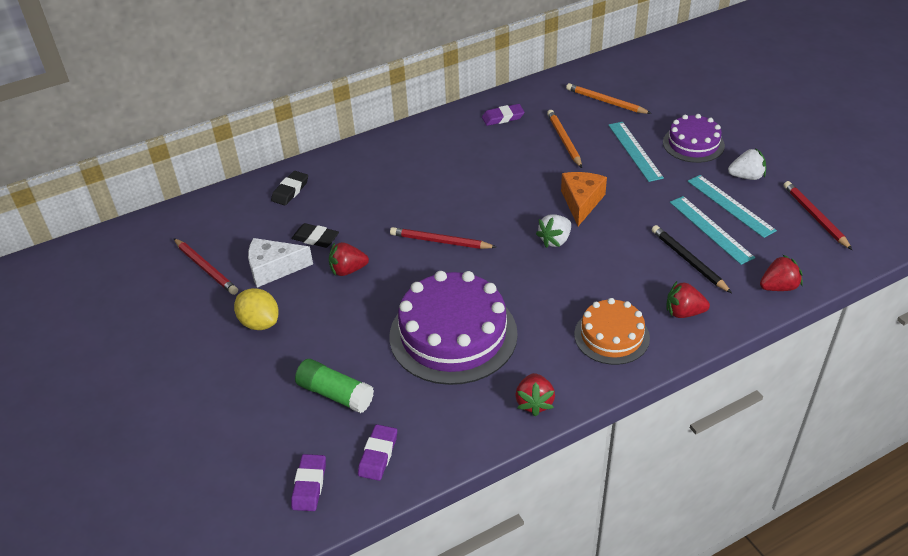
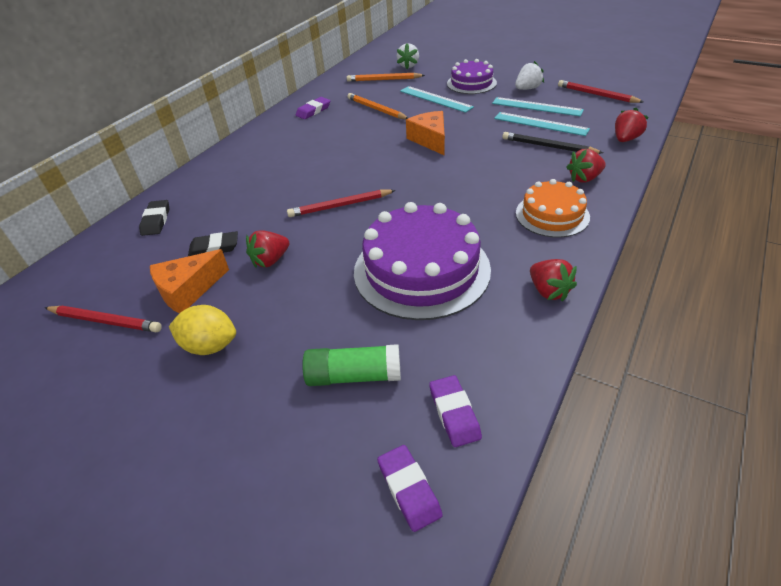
camera: 30 degrees left, 0 degrees up
(273, 269) = (188, 290): white cheese -> orange cheese
(555, 240) = (436, 170): white strawberry -> white strawberry (408, 66)

